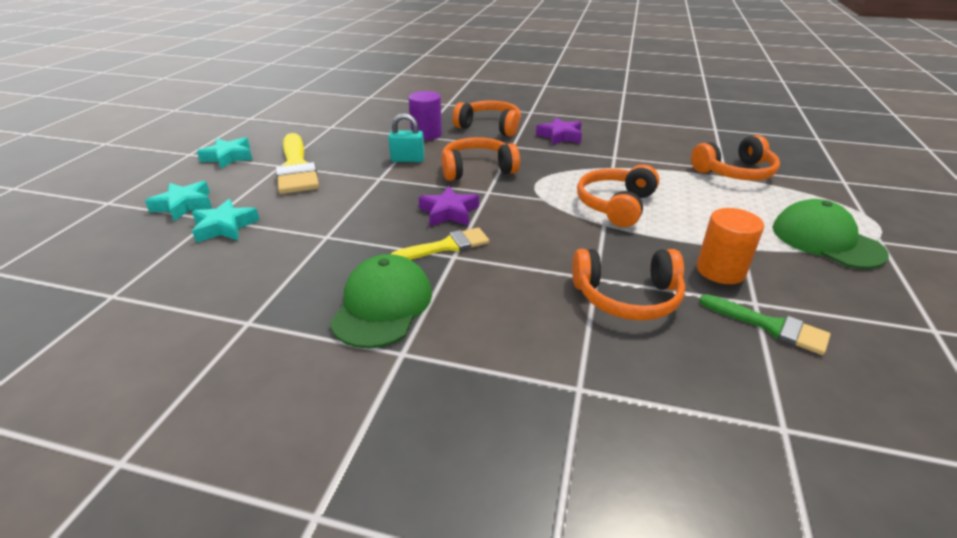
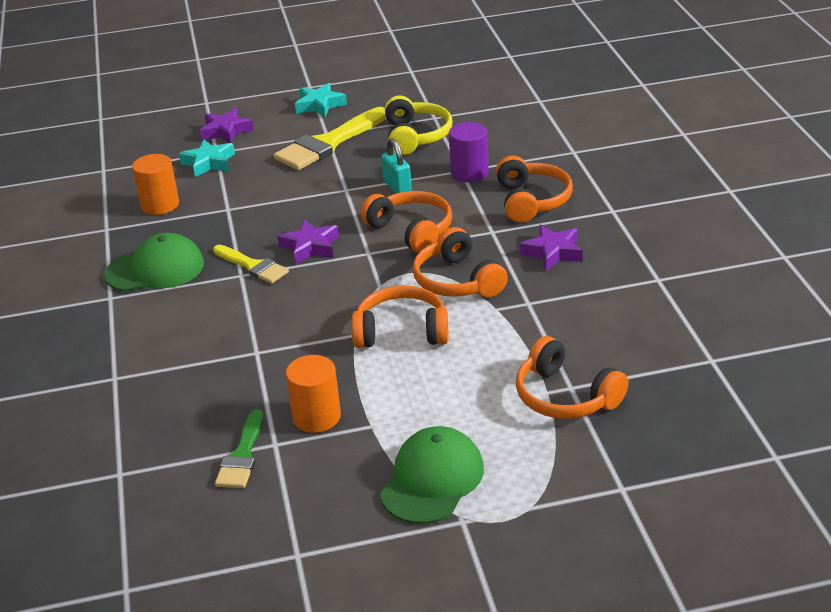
camera: 65 degrees right, 0 degrees up
(184, 205) = (226, 131): turquoise star -> purple star
(256, 273) = (160, 205): none -> orange cylinder
(346, 137) = (416, 136): none -> yellow headphones
(627, 297) = (237, 374): orange headphones -> orange headphones (457, 281)

